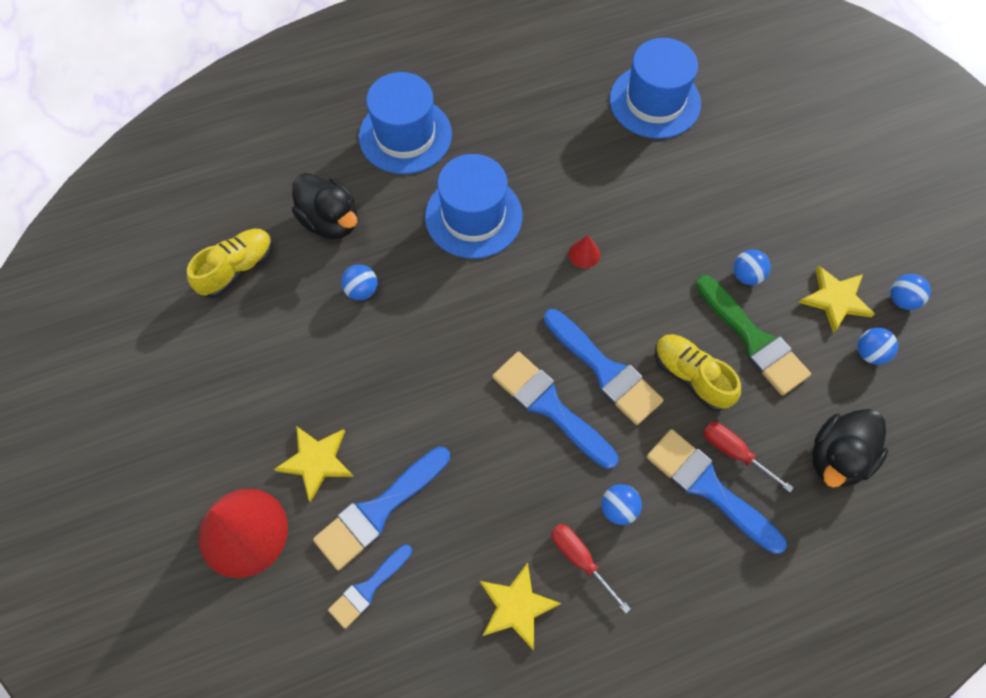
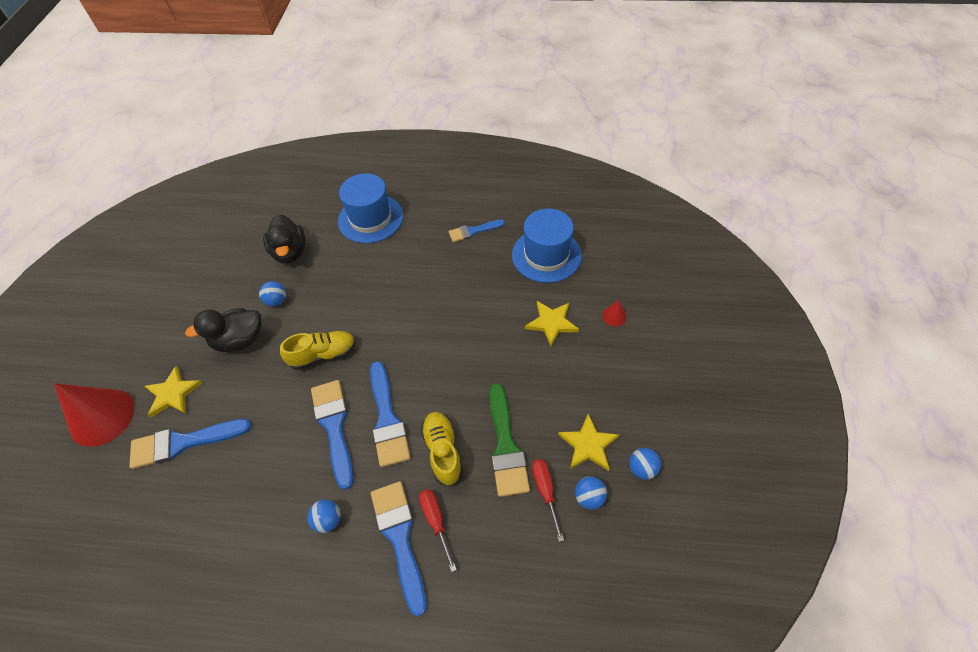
camera: 30 degrees right, 10 degrees down
(237, 269) = (218, 259): yellow shoe -> yellow shoe (323, 355)
(368, 588) = (140, 490): blue brush -> blue brush (473, 231)
(473, 216) = (376, 283): blue hat -> none
(516, 606) = (215, 553): yellow star -> yellow star (551, 323)
(579, 559) = (278, 542): red screwdriver -> red screwdriver (545, 491)
(584, 254) = (428, 335): red cone -> red cone (614, 316)
(746, 275) = (532, 398): blue ball -> none
(837, 457) = (510, 565): black duck -> black duck (239, 340)

